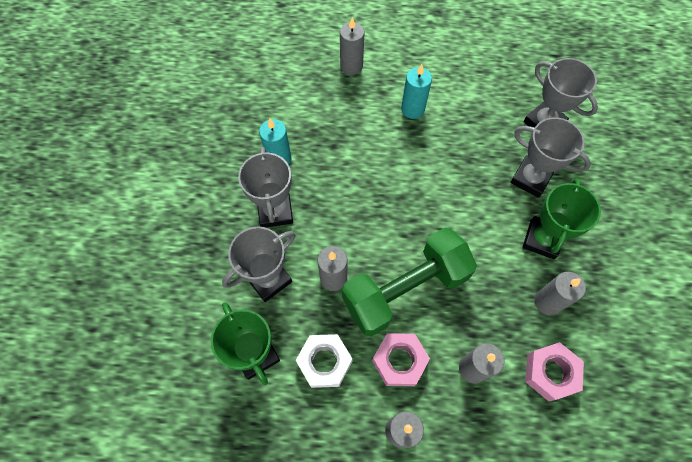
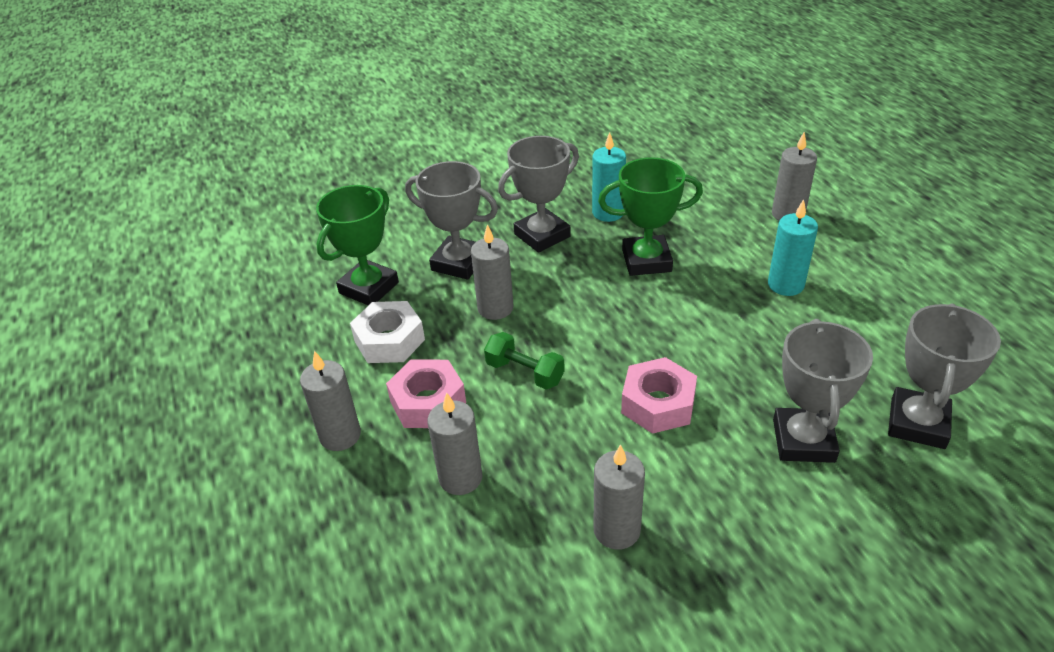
camera: 65 degrees right, 25 degrees down
(405, 290) = (525, 373): green dumbbell -> green dumbbell, size x0.44
(542, 239) = (714, 489): green trophy -> green trophy (646, 261)
(550, 373) = (506, 571): pink nut -> pink nut (658, 404)

